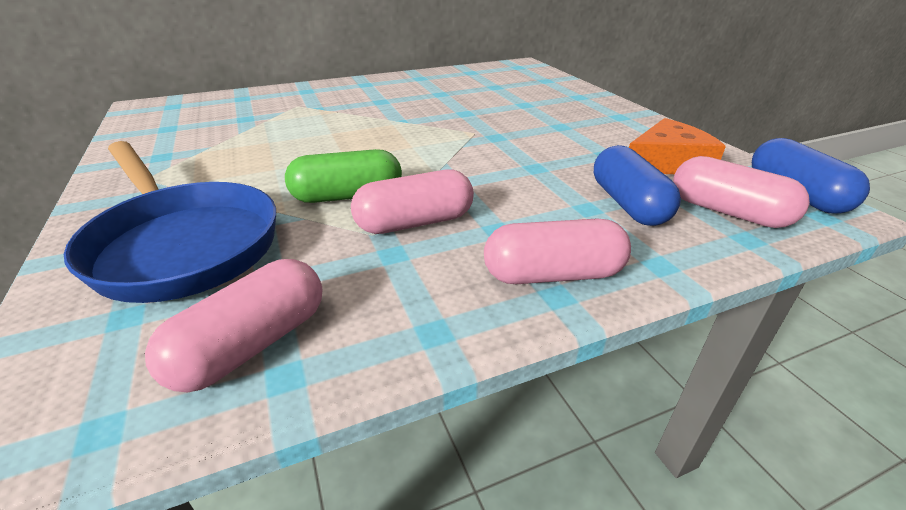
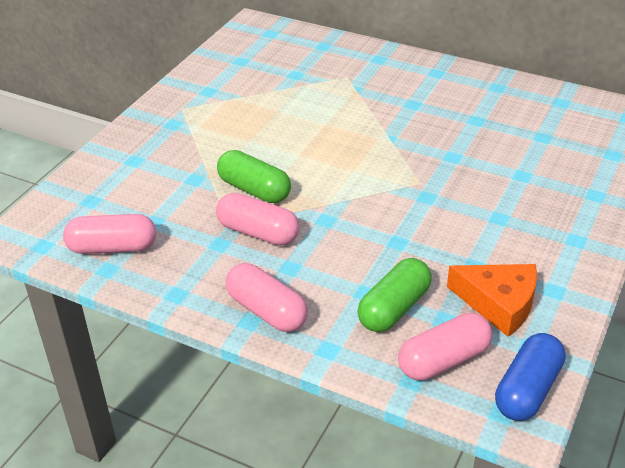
camera: 50 degrees right, 5 degrees up
(182, 244) = (147, 172): blue pan -> none
(628, 204) = (394, 308): blue capsule -> green capsule
(728, 212) = (443, 360): pink capsule -> pink capsule turned 60 degrees clockwise

